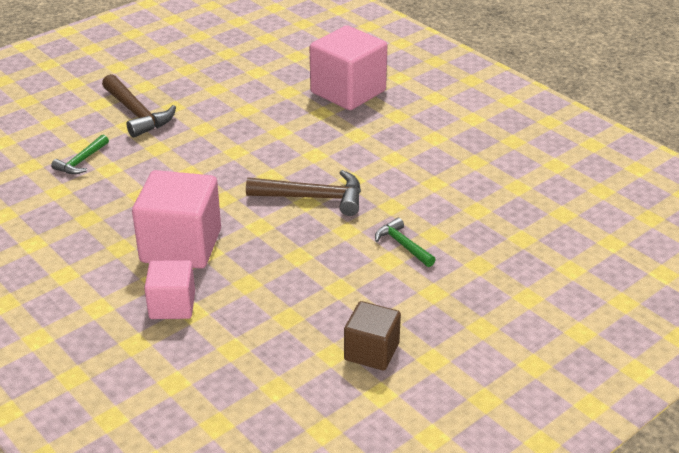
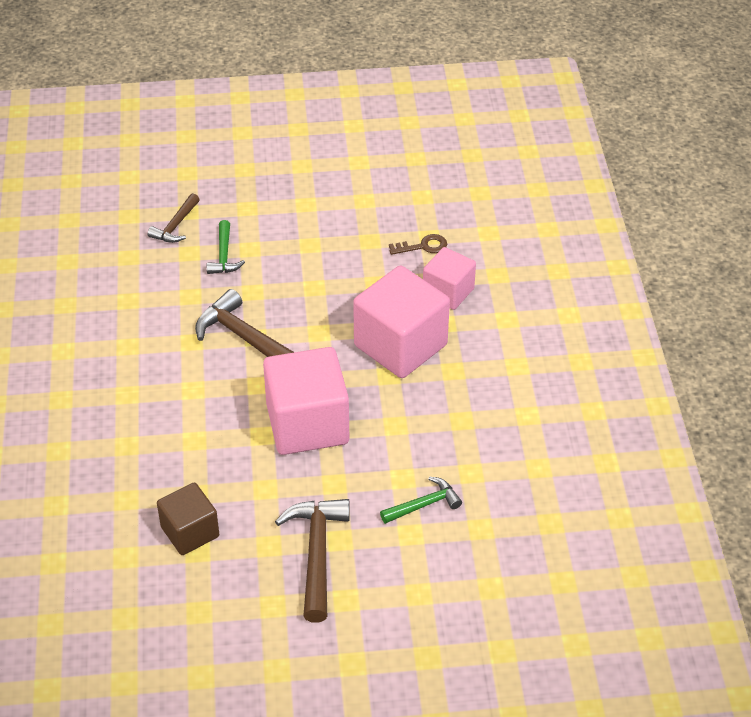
camera: 145 degrees left, 10 degrees up
(231, 336) = (423, 246): none -> brown key
(348, 92) = (67, 462): pink cube -> pink cube (307, 424)
(371, 351) = (336, 189): brown cube -> brown cube (190, 532)
(473, 249) = (176, 226): none -> brown hammer

